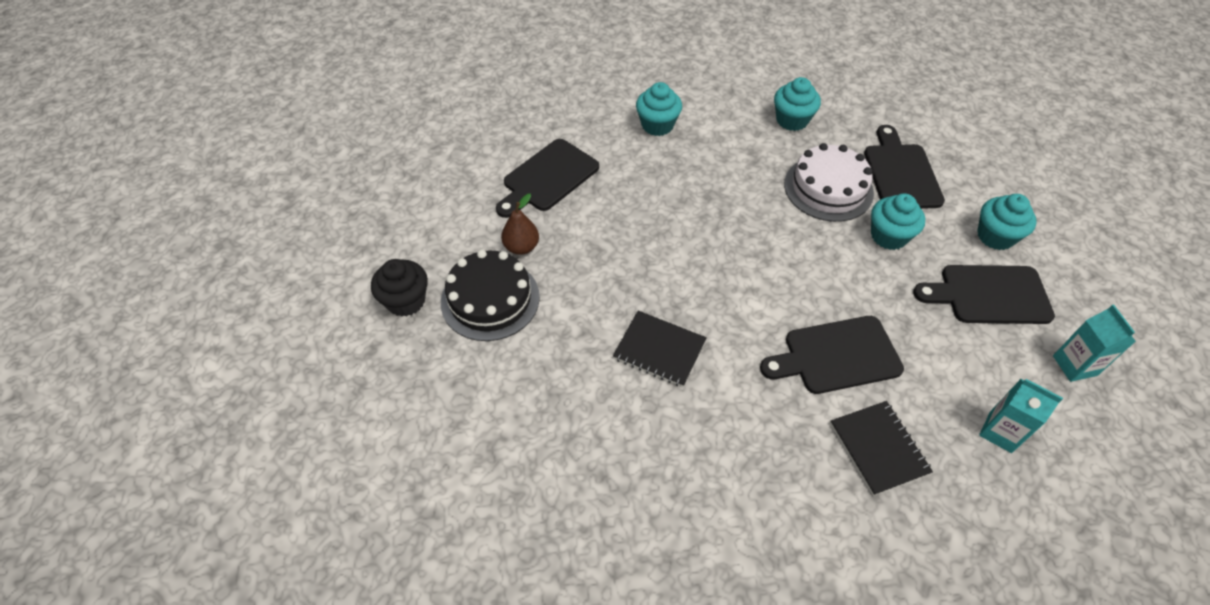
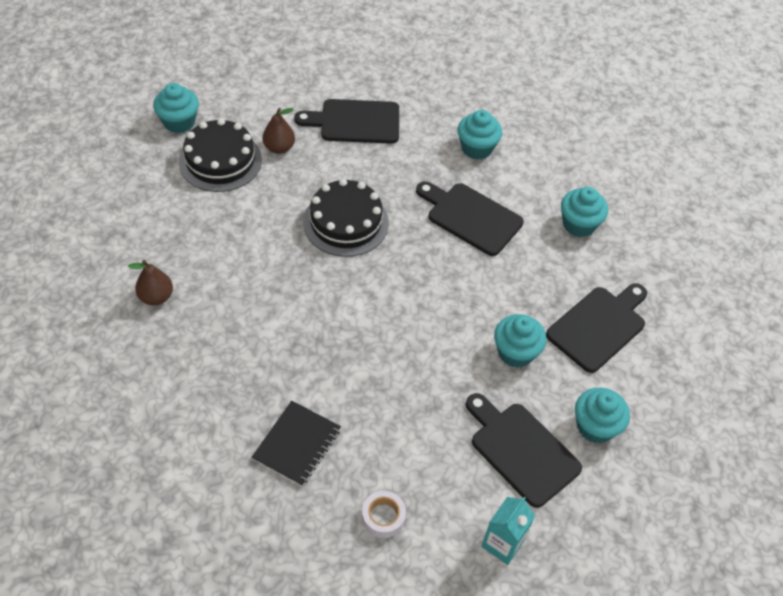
camera: 45 degrees right, 0 degrees up
(406, 301) = (179, 122): black cupcake -> turquoise cupcake
(611, 457) = (156, 297): none -> brown pear
(656, 255) = (346, 222): none -> black cake
(659, 350) = (264, 272): black notebook -> none
(828, 188) = (526, 287): white cake -> none
(836, 356) = (357, 378): black cutting board -> black cutting board (470, 217)
(1000, 432) = (383, 517): turquoise carton -> white tape

